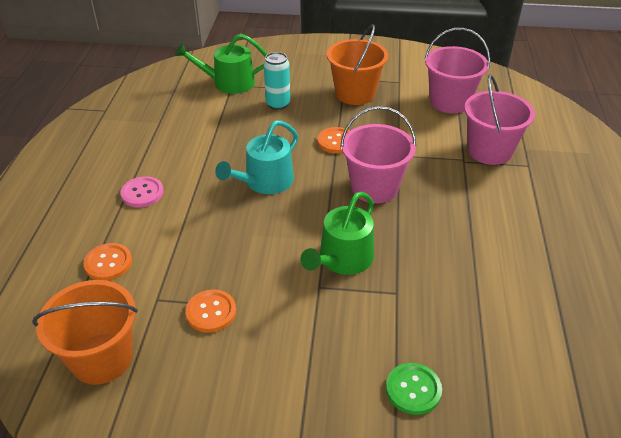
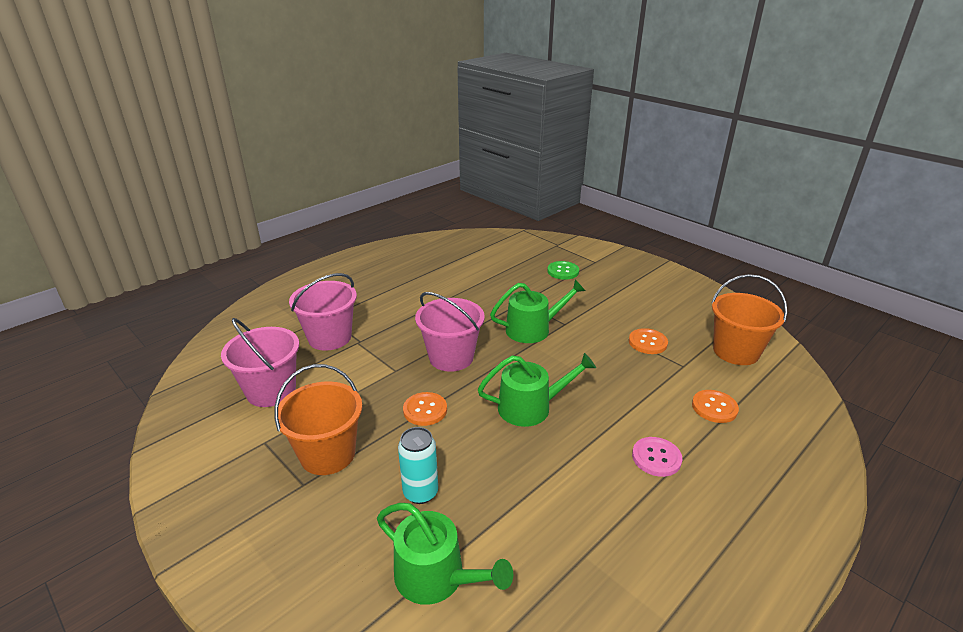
camera: 140 degrees left, 10 degrees down
(265, 182) = (531, 407): turquoise watering can -> green watering can

